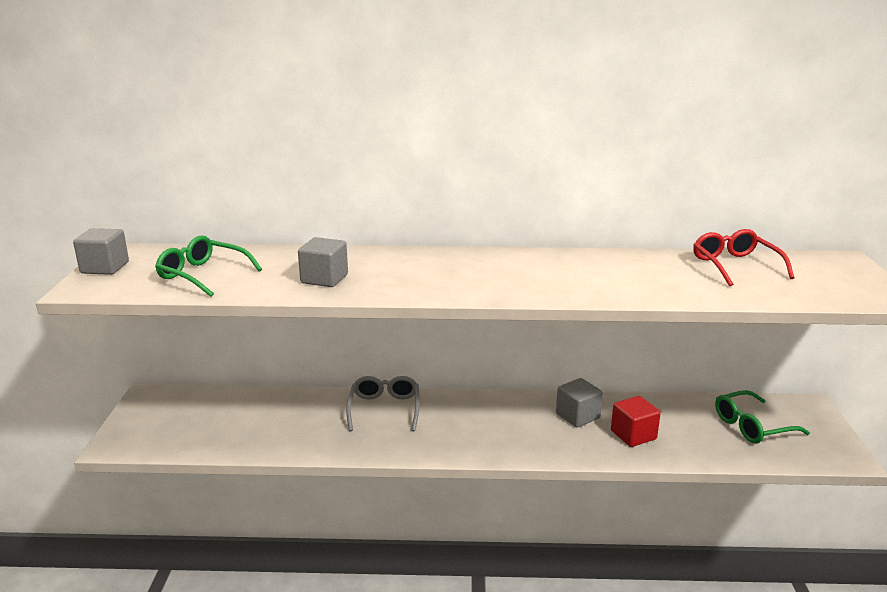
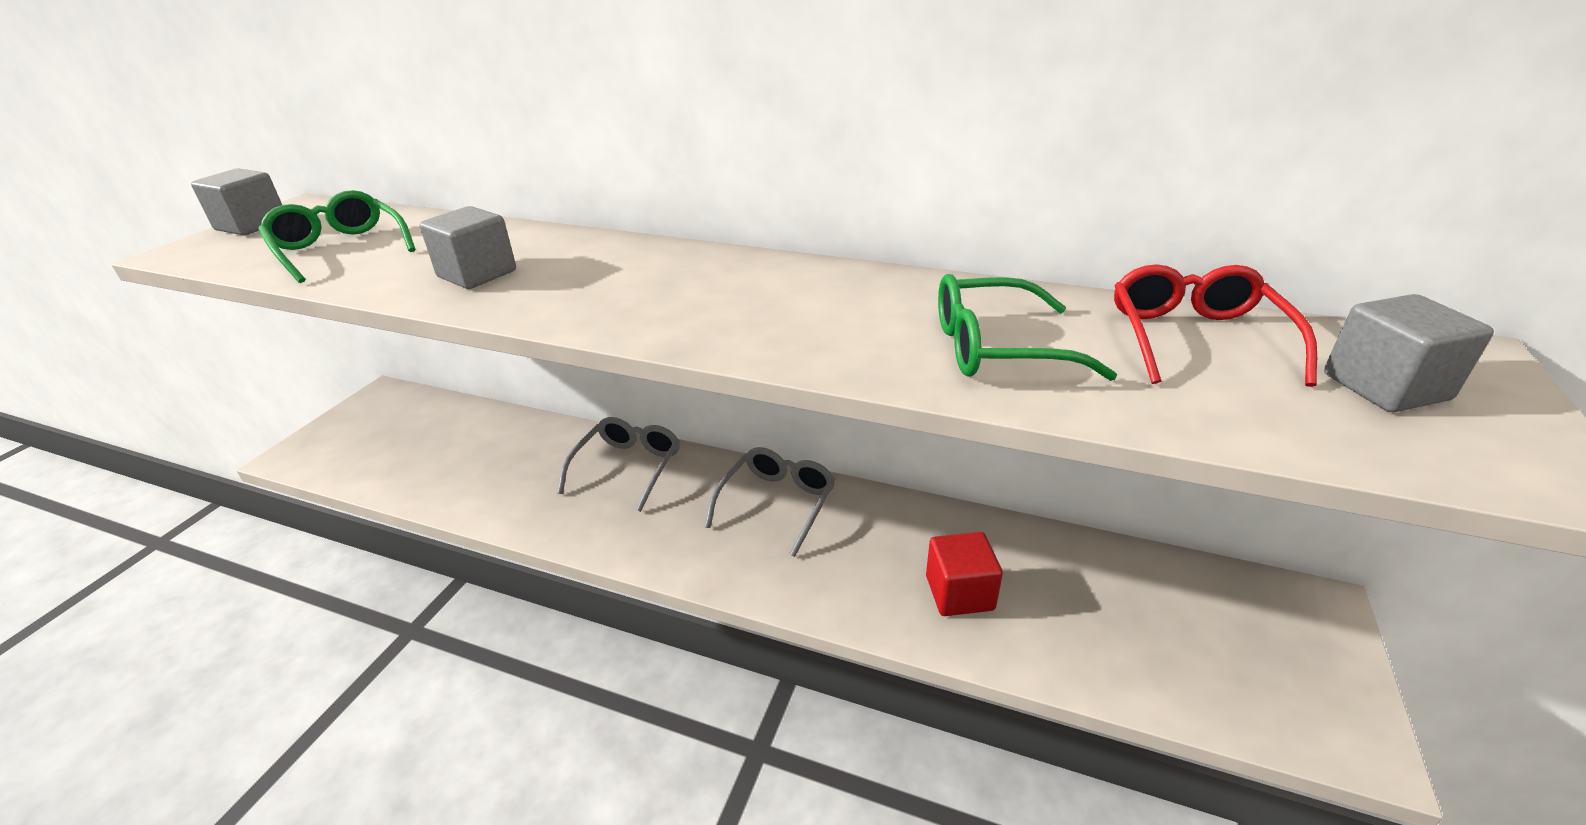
camera: 20 degrees right, 10 degrees up
(498, 412) = (776, 504): none -> grey glasses
(577, 416) = (889, 536): grey cube -> grey cube (1385, 387)
(752, 426) = (1185, 624): green glasses -> green glasses (998, 348)

